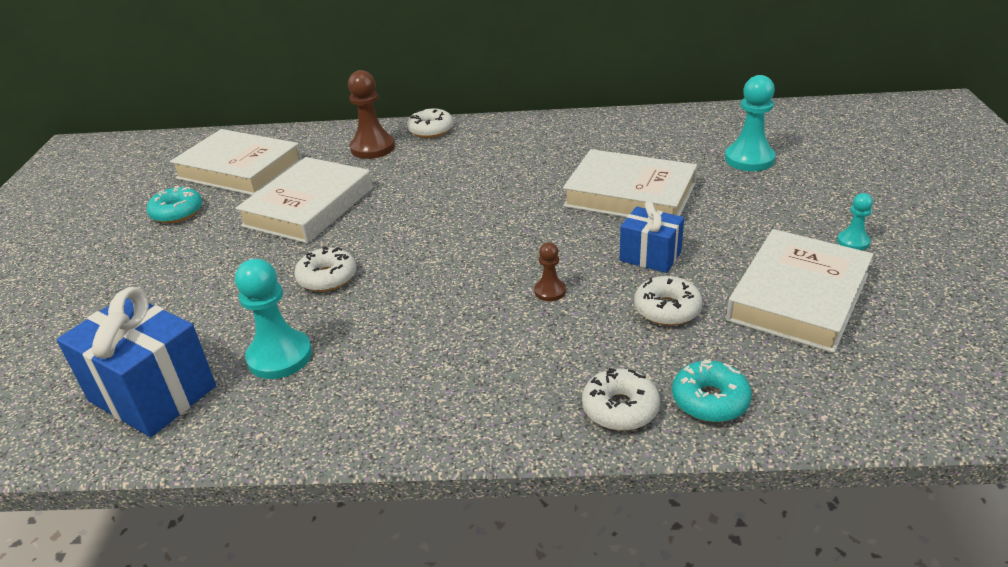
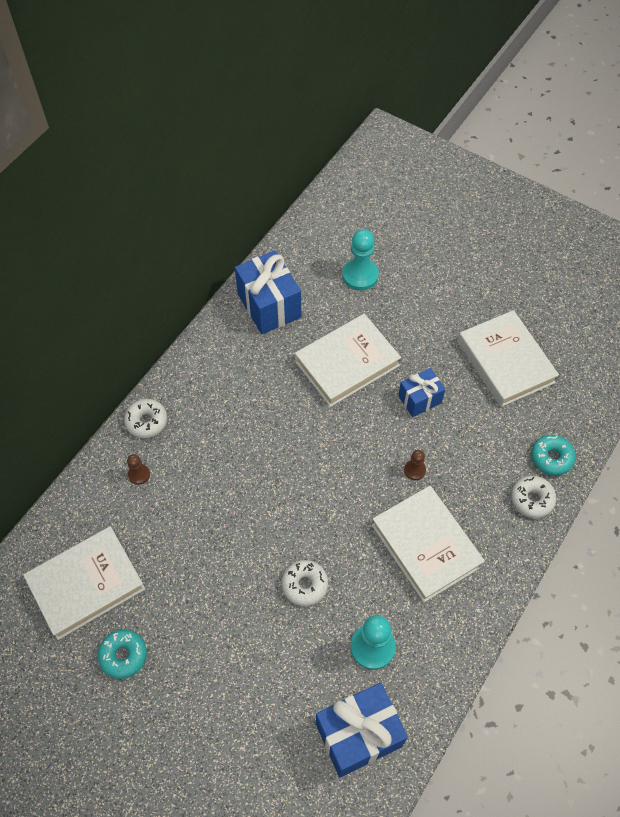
camera: 60 degrees left, 25 degrees up
(309, 207) = (197, 558): white book -> white book (426, 545)
(372, 148) = (139, 474): brown pawn -> brown pawn, size x0.53
(633, 131) = (269, 305): none -> blue gift
(667, 309) = (472, 426): white donut -> none
(853, 242) = (479, 300): turquoise pawn -> none

